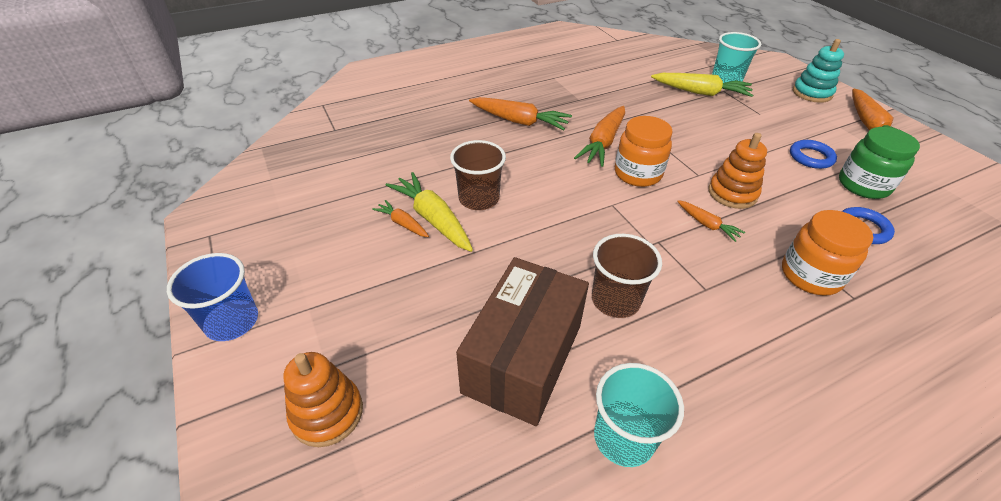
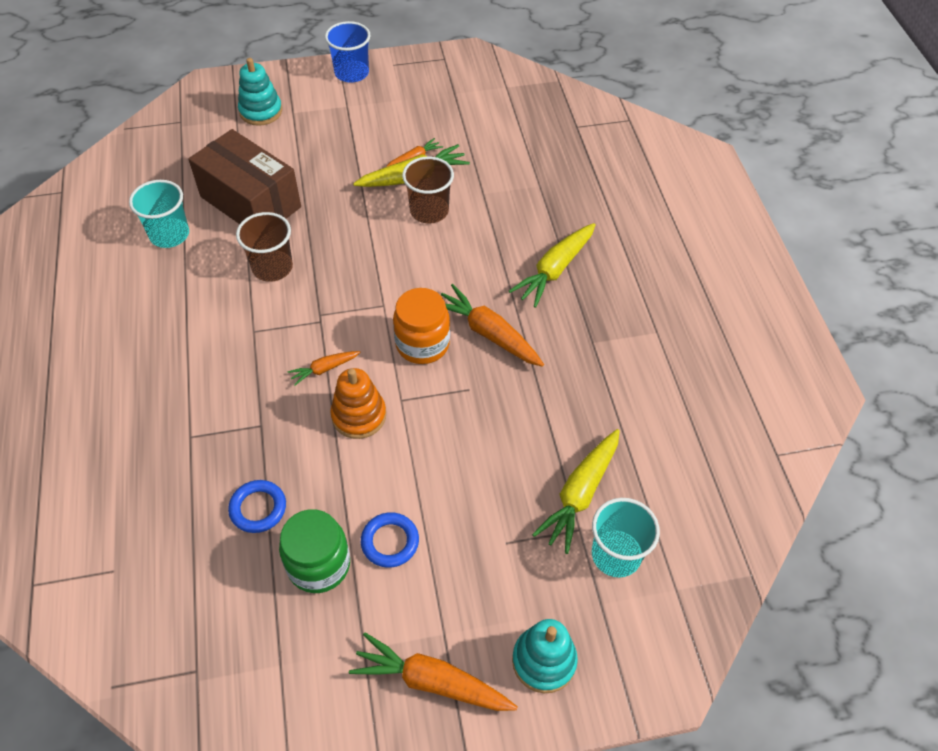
camera: 105 degrees right, 10 degrees up
(327, 413) = (261, 111): orange stacking toy -> turquoise stacking toy
(519, 121) = (555, 270): orange carrot -> yellow carrot
(810, 275) = (228, 418): orange jar -> none

